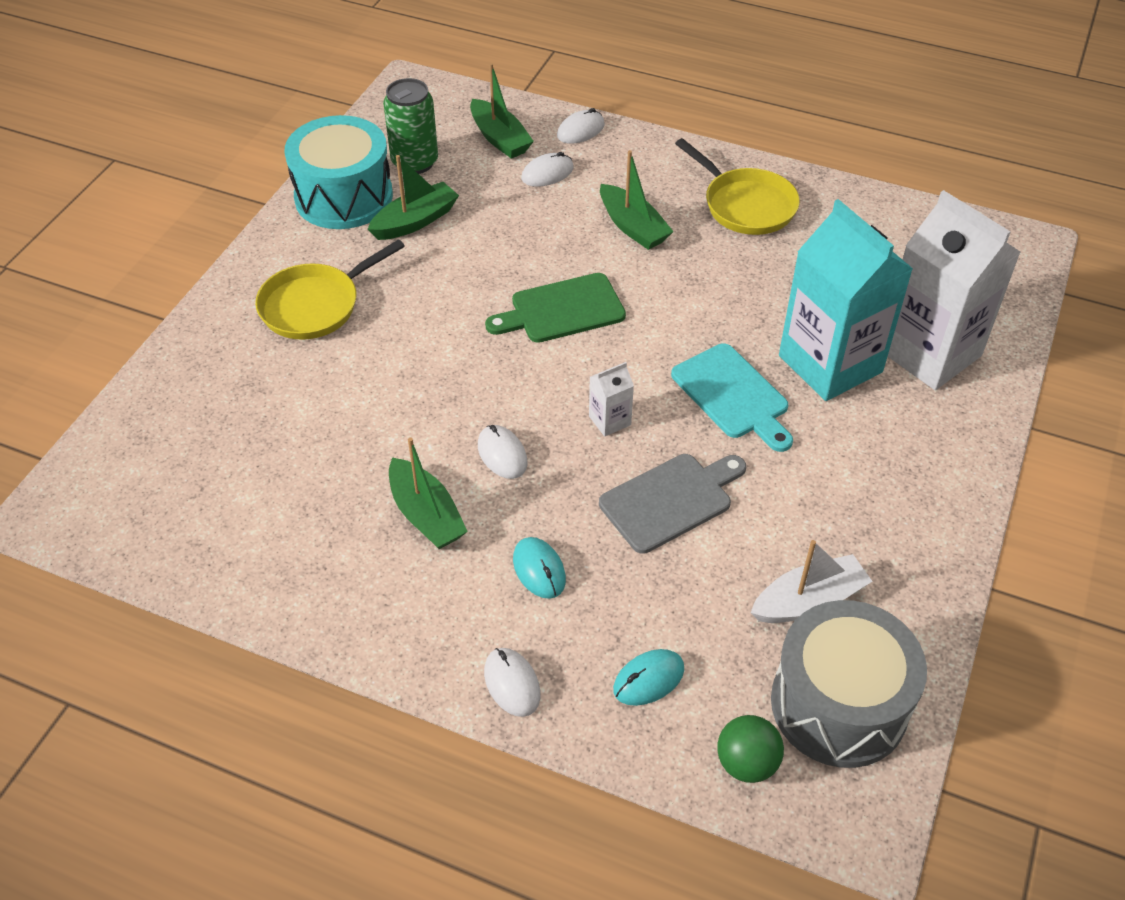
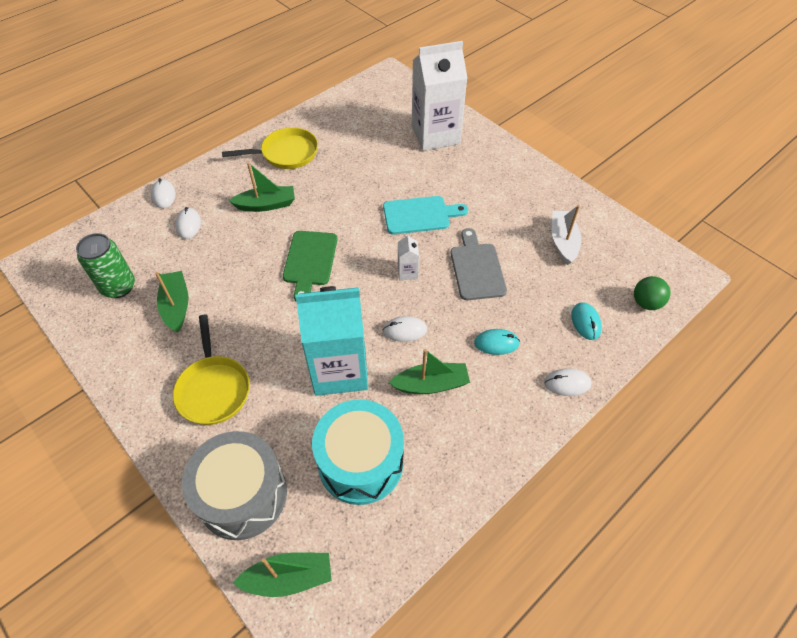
camera: 65 degrees left, 5 degrees up
(344, 197) = (118, 338): turquoise drum -> turquoise drum (360, 462)
(499, 138) = (135, 235): green boat -> green boat (288, 578)
(830, 364) = (421, 171): turquoise carton -> turquoise carton (339, 370)
(839, 704) = (625, 256): grey drum -> grey drum (242, 495)

